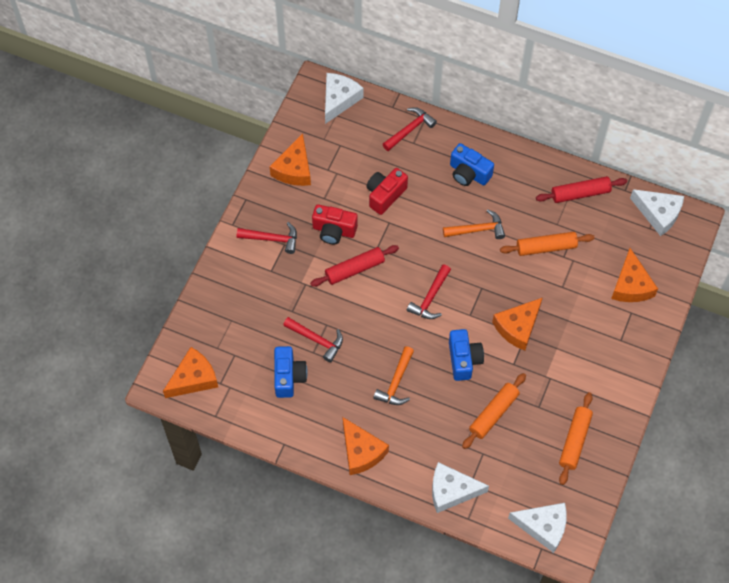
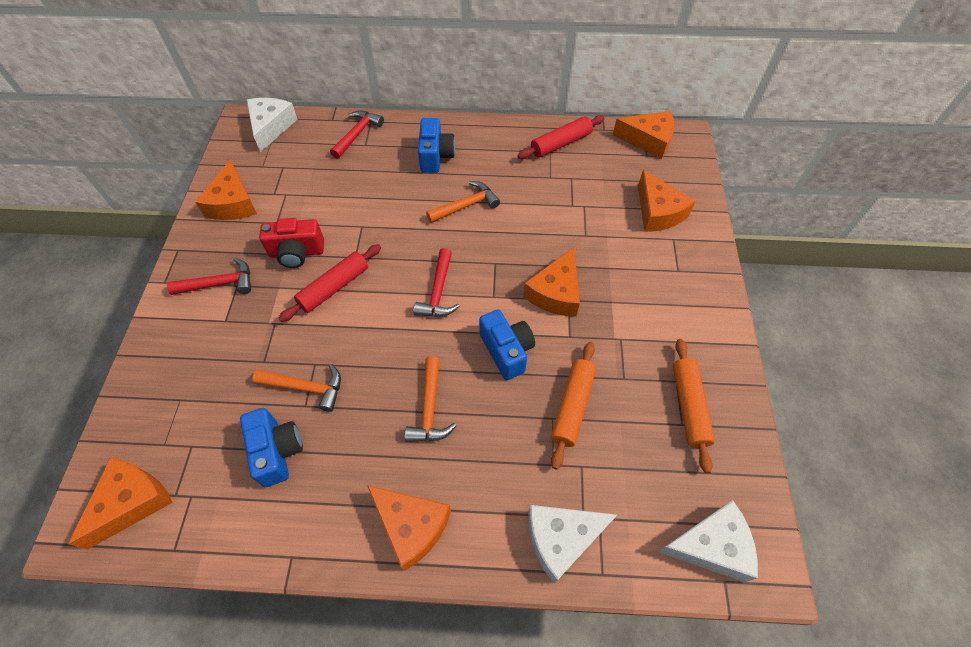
camera: 20 degrees left, 5 degrees down
(317, 340) = (306, 388): red hammer -> orange hammer
(385, 195) = (348, 200): red camera -> none
(468, 173) = (435, 156): blue camera -> blue camera turned 105 degrees counterclockwise
(546, 247) = (549, 201): orange rolling pin -> none
(658, 214) = (648, 140): white cheese -> orange cheese

